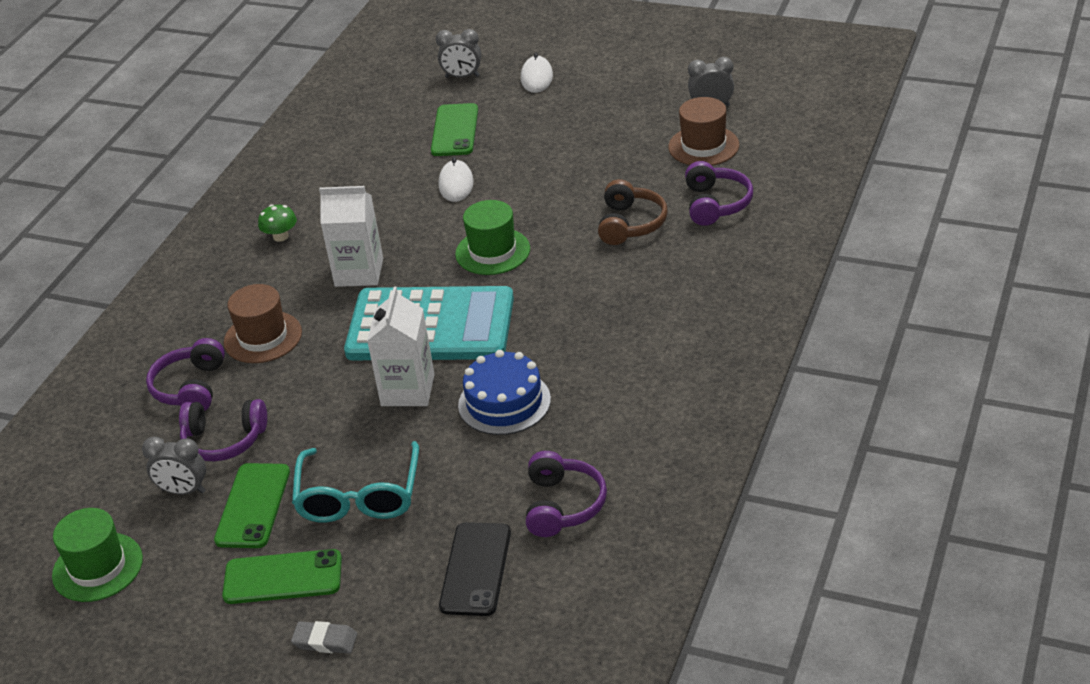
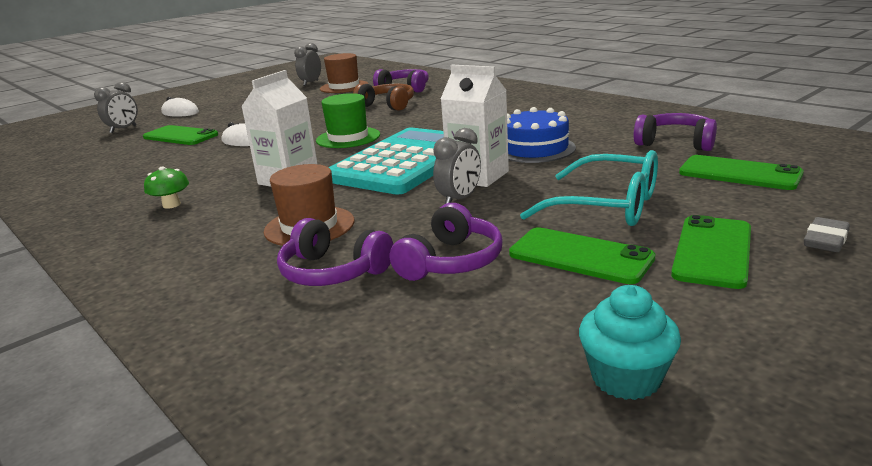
camera: 65 degrees left, 15 degrees down
(97, 567) = (626, 378): green hat -> turquoise cupcake
(183, 491) = (516, 295): grey clock -> grey clock (459, 200)
(475, 569) = (739, 173): black phone -> green phone

